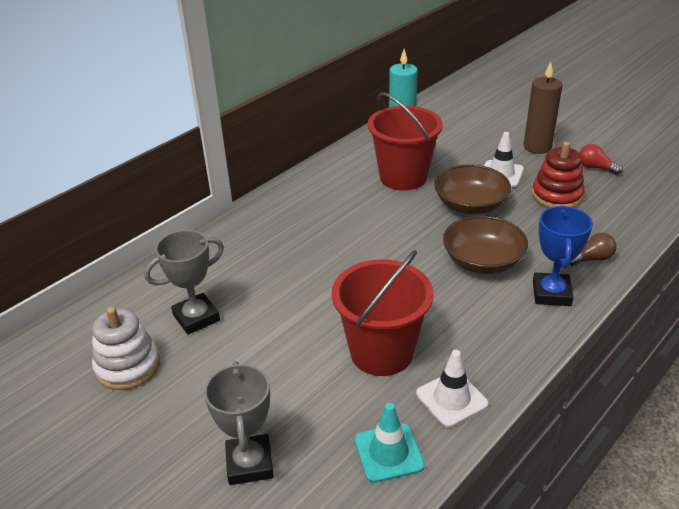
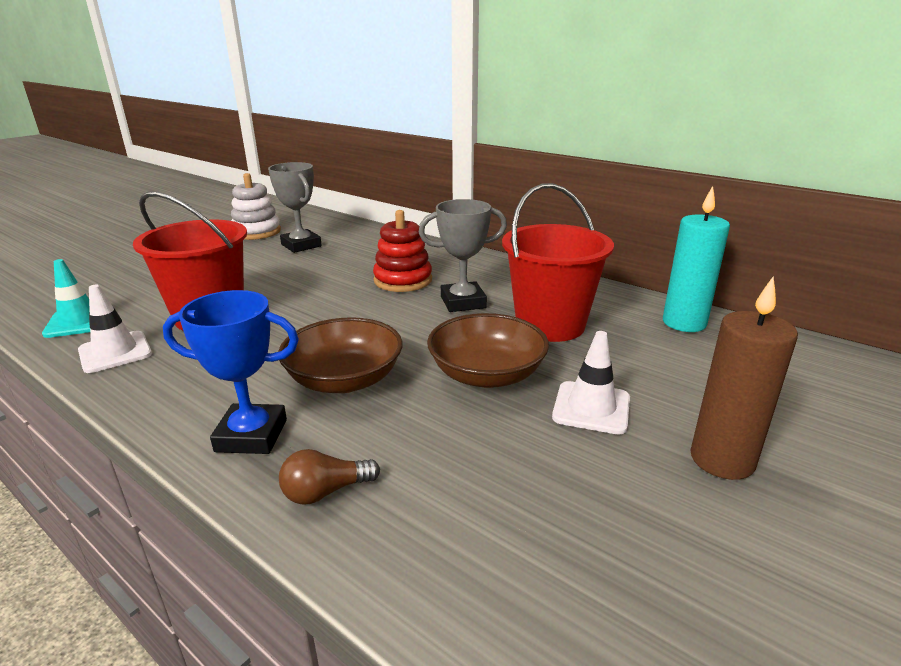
camera: 85 degrees right, 10 degrees down
(249, 463) = (124, 273): grey trophy -> grey trophy (463, 302)
(557, 196) = (534, 469): red stacking toy -> red stacking toy (403, 280)
(591, 259) = (326, 491): brown light bulb -> brown light bulb turned 90 degrees clockwise
(596, 168) = (675, 547): red light bulb -> none

